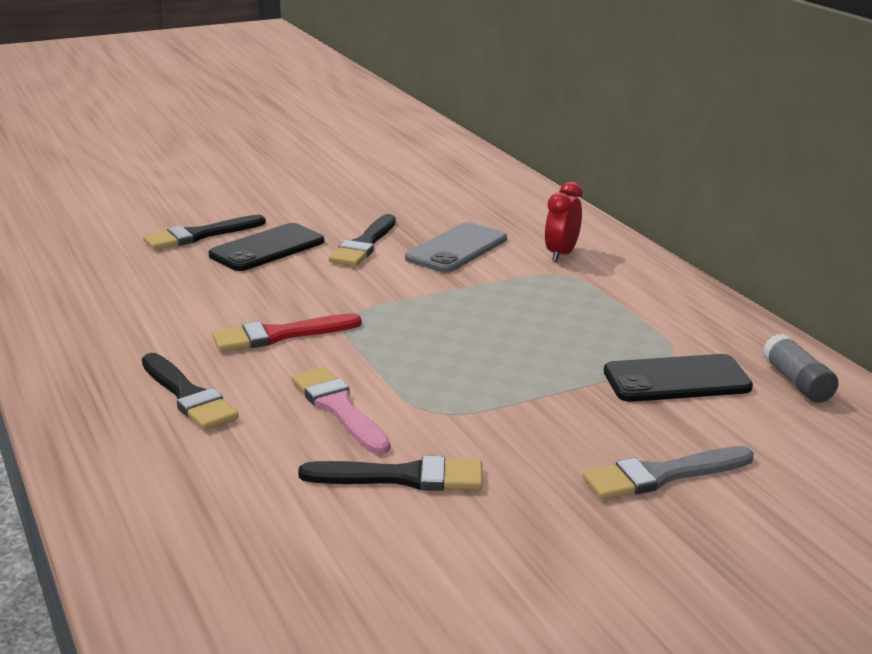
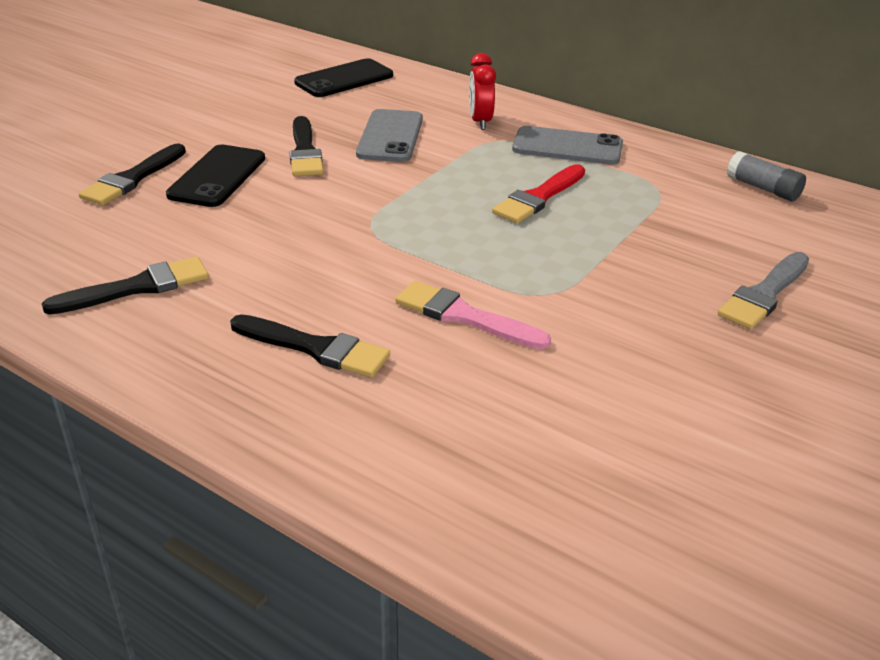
camera: 30 degrees left, 10 degrees up
(279, 335) = (330, 261): red brush -> red brush (538, 197)
(403, 477) = (589, 363): black brush -> black brush (137, 287)
(623, 295) = (567, 147): none -> grey phone
(676, 380) = (685, 210): black phone -> black phone (344, 79)

